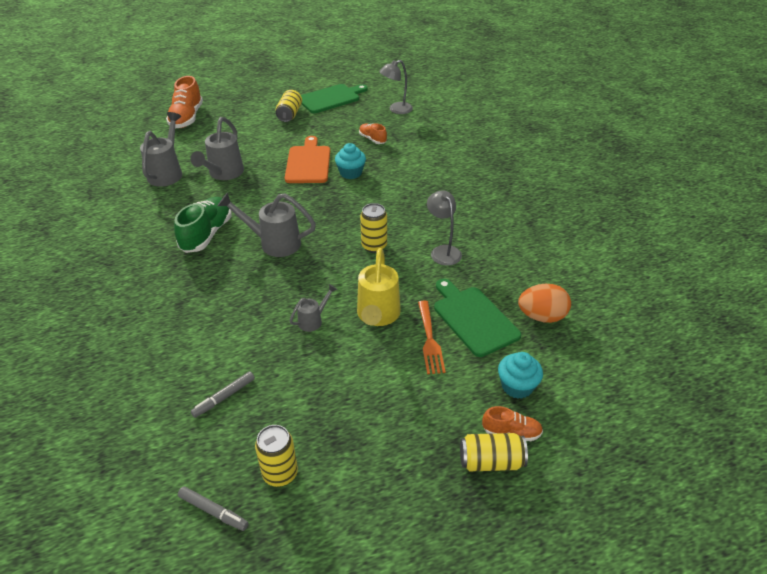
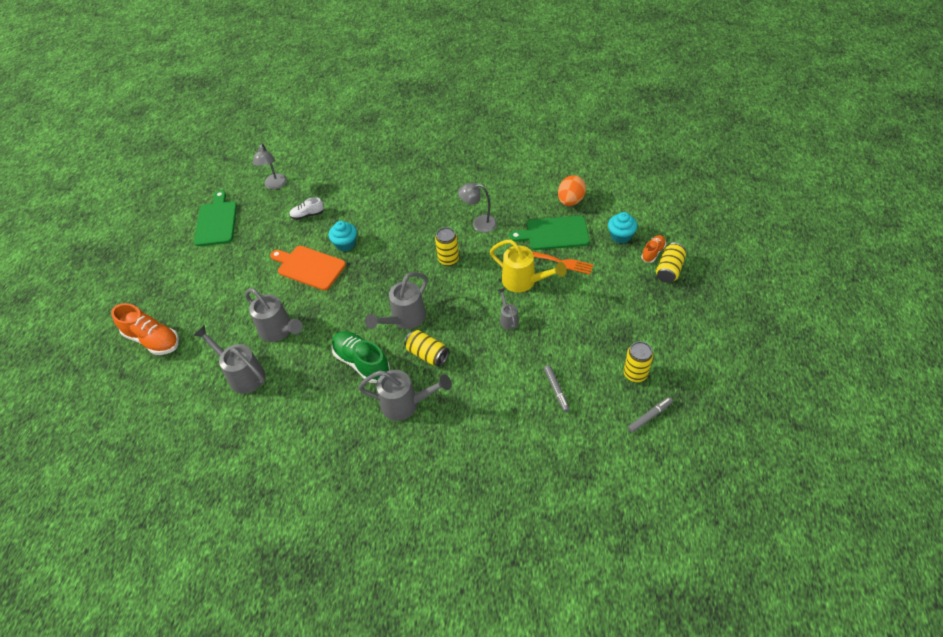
camera: 60 degrees left, 10 degrees up
(165, 281) = (406, 404): none -> grey watering can
(289, 114) = (218, 258): yellow can -> yellow can (427, 354)
(372, 139) = (307, 215): orange shoe -> white shoe

